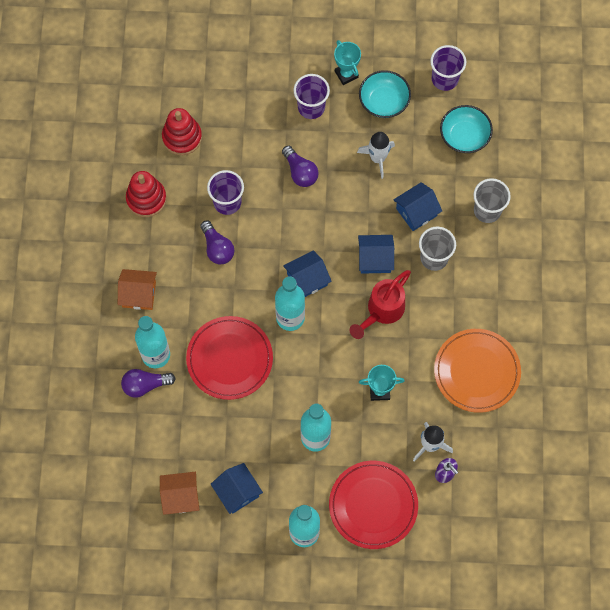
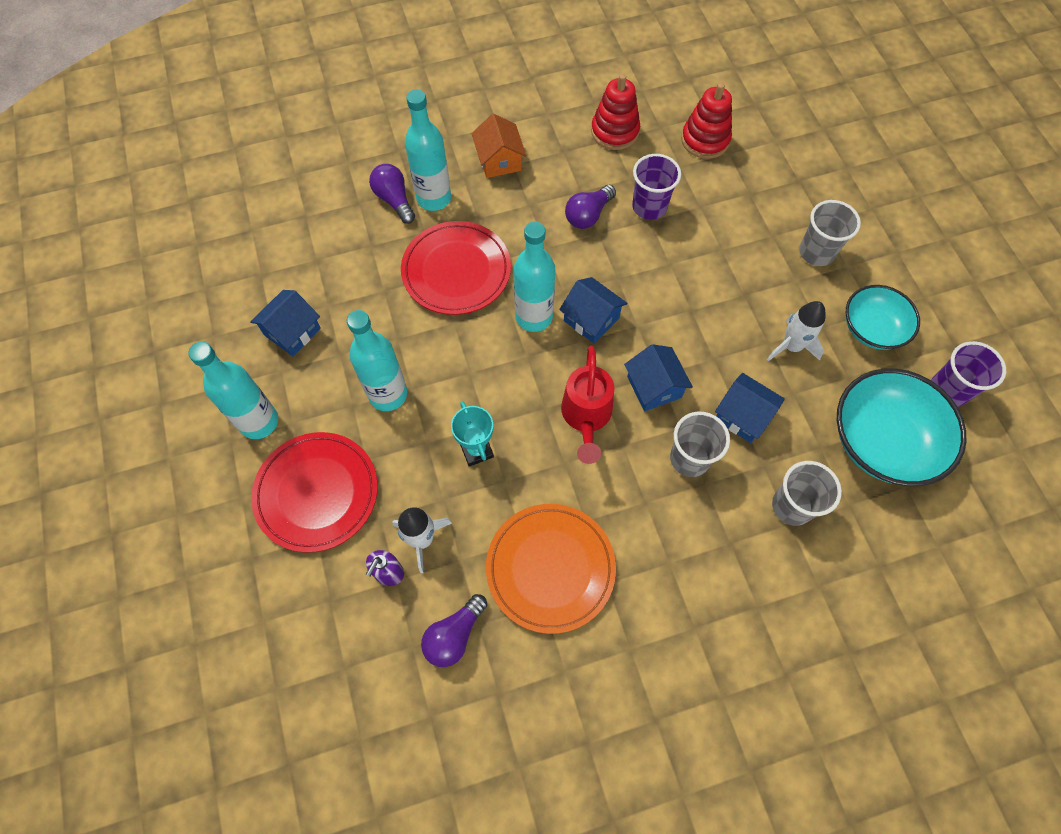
camera: 70 degrees right, 5 degrees down
(181, 496) = (271, 276): orange house -> none
(300, 172) = (726, 267): purple light bulb -> purple light bulb (454, 635)
(311, 107) = (816, 252): purple cup -> grey cup
(346, 74) = (882, 275): turquoise trophy -> none
(381, 311) = (586, 417): red watering can -> red watering can turned 105 degrees counterclockwise
(464, 136) = (882, 441): turquoise bowl -> turquoise bowl, size x1.59

